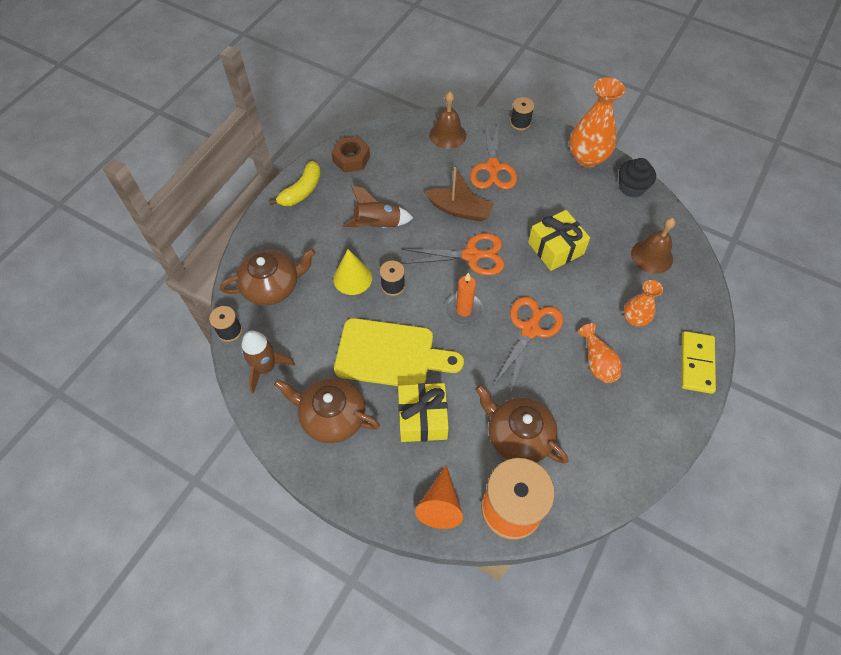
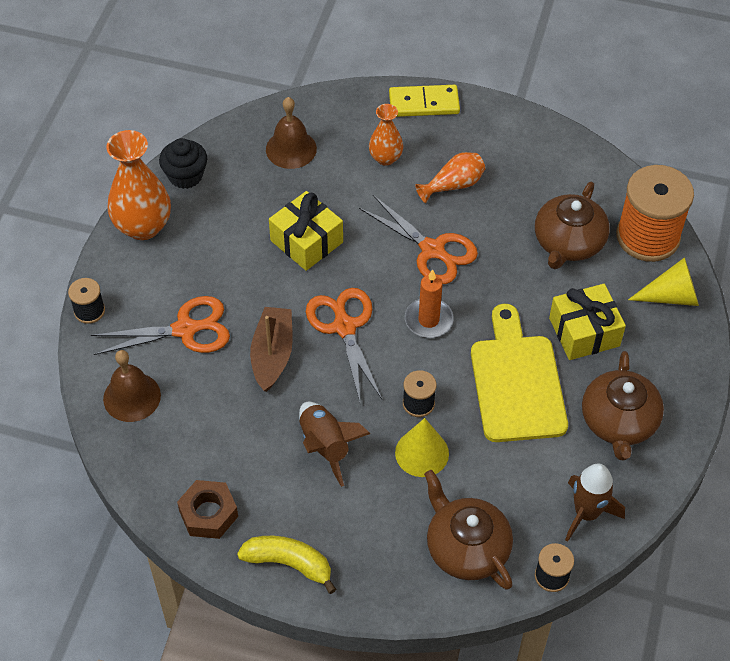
camera: 105 degrees left, 5 degrees down
(440, 504) = (671, 296): orange cone -> yellow cone
(530, 329) = (433, 250): orange scissors -> orange scissors turned 150 degrees counterclockwise

